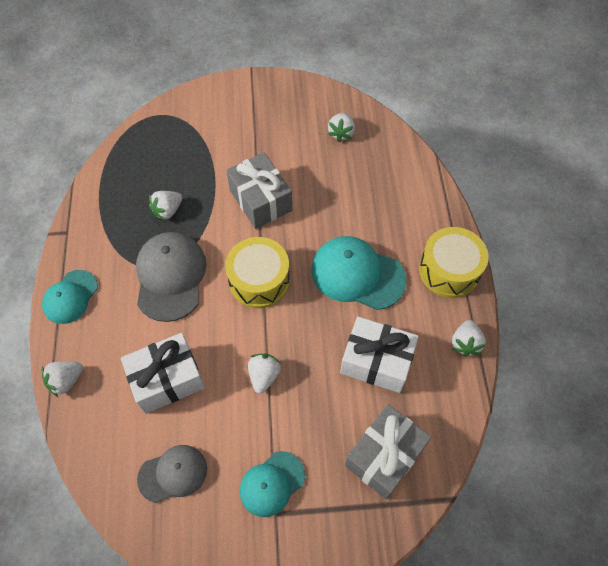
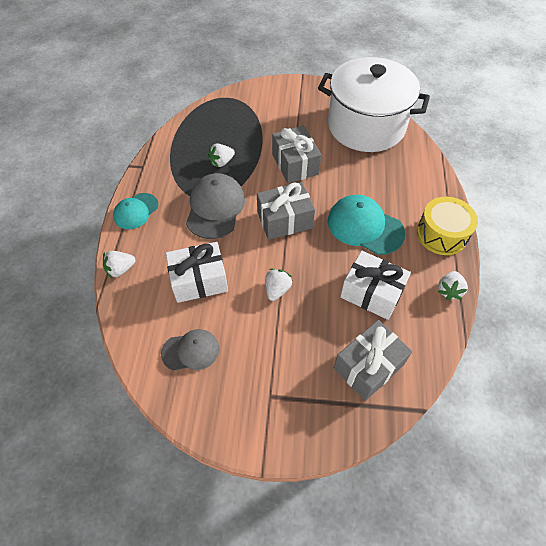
camera: 10 degrees right, 5 degrees down
(259, 280) = (284, 220): yellow drum -> grey gift
(272, 484) = (270, 372): turquoise cap -> none
(341, 133) = (366, 126): white strawberry -> white pot

